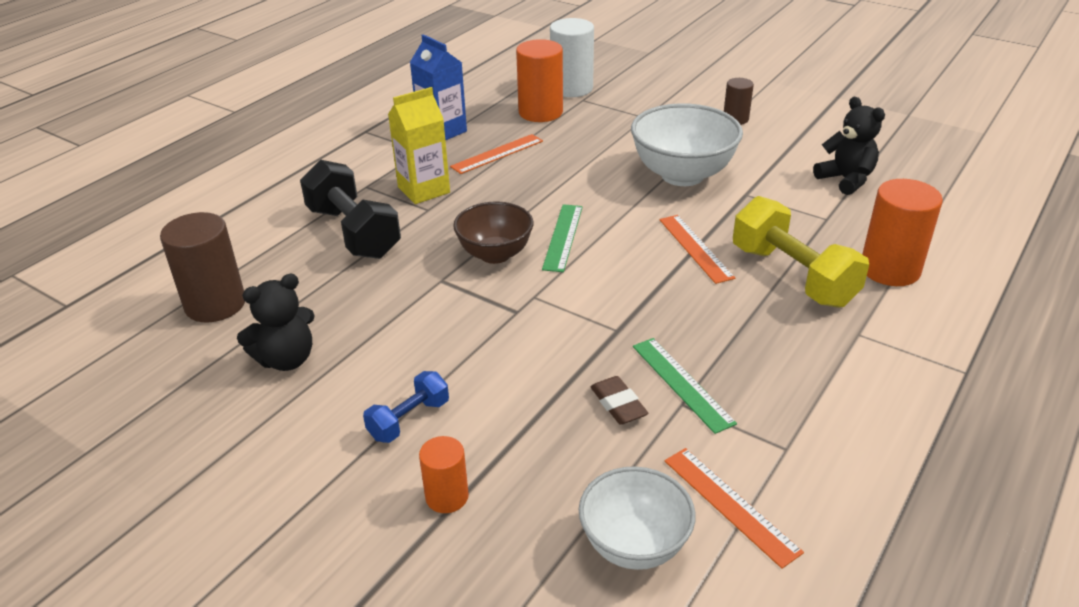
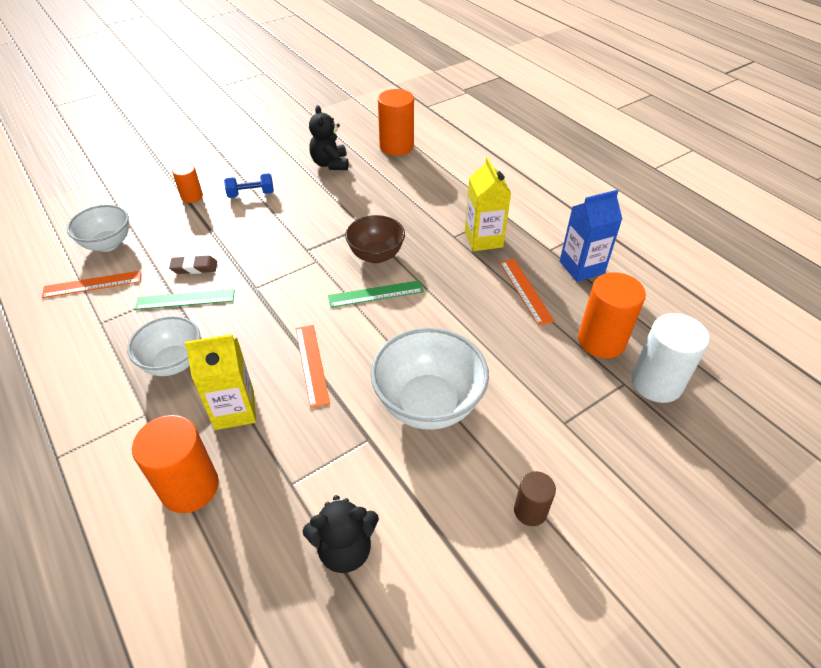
camera: 110 degrees right, 10 degrees up
(215, 304) = (396, 146): brown cylinder -> orange cylinder
(353, 232) = (442, 200): black dumbbell -> none
(409, 420) = (251, 194): blue dumbbell -> blue dumbbell turned 75 degrees counterclockwise
(563, 237) = (376, 294): green ruler -> green ruler turned 45 degrees counterclockwise
(695, 248) = (312, 364): orange ruler -> orange ruler turned 75 degrees clockwise
(781, 345) = (173, 363): none -> white bowl
(792, 276) = (234, 410): yellow dumbbell -> yellow carton

